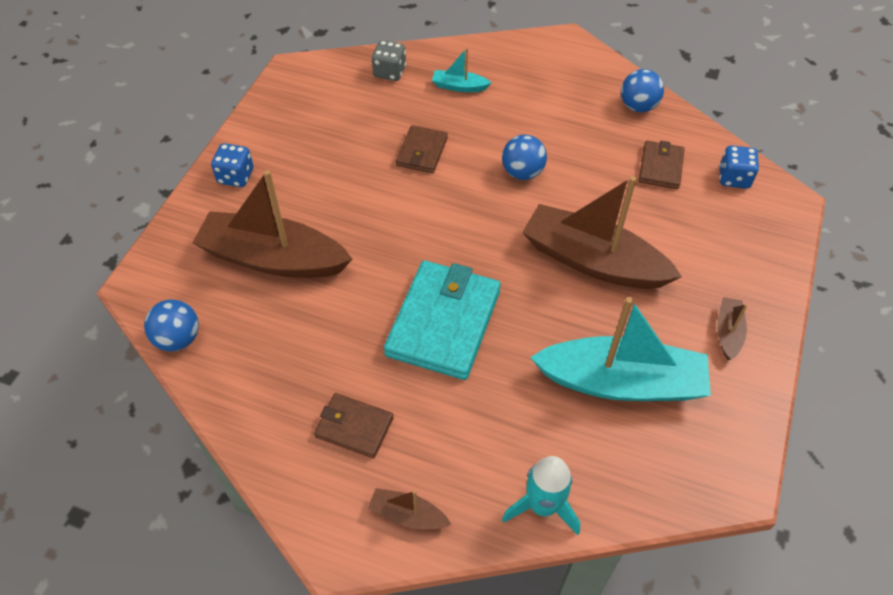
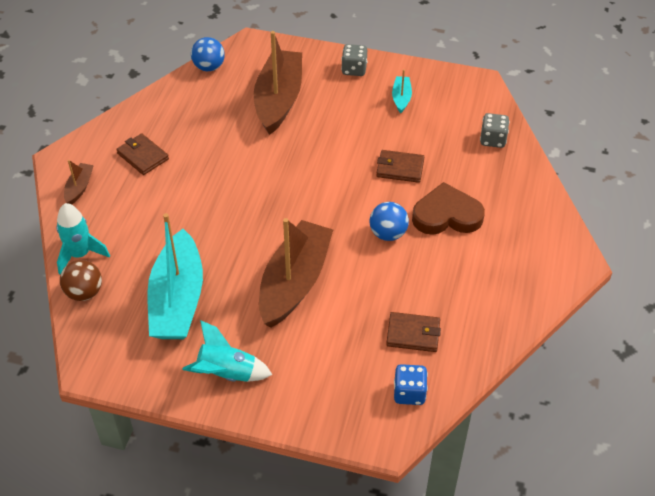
camera: 85 degrees right, 5 degrees down
(236, 176) = (354, 69): blue dice -> grey dice
(354, 427) = (142, 156): brown wallet -> brown wallet turned 60 degrees counterclockwise
(443, 322) = (228, 194): turquoise wallet -> none
(459, 86) = (486, 186): turquoise boat -> turquoise boat (401, 98)
(498, 122) = (446, 215): none -> brown heart
(612, 497) = (84, 292): none -> brown ball
(638, 106) = (494, 319): blue ball -> none
(728, 332) = (226, 373): brown boat -> turquoise rocket

